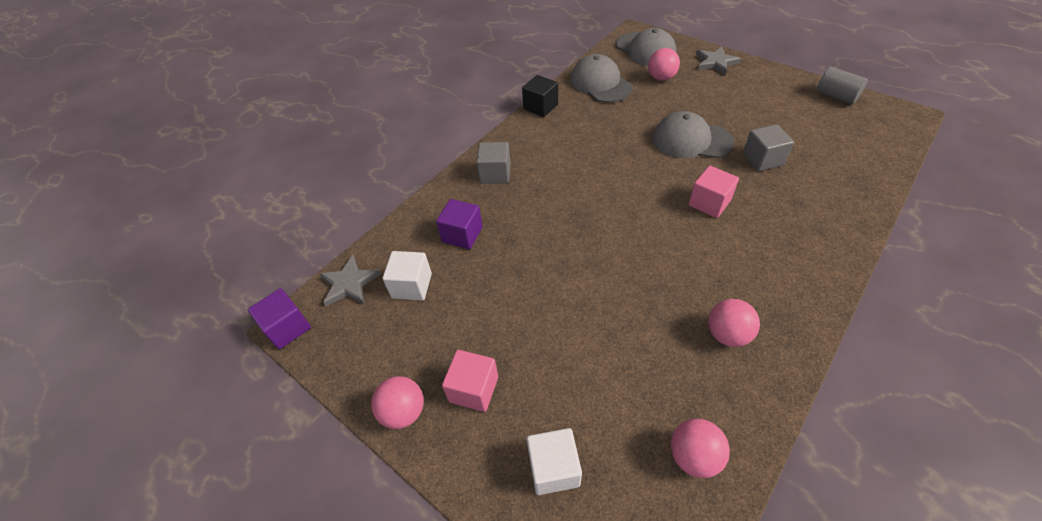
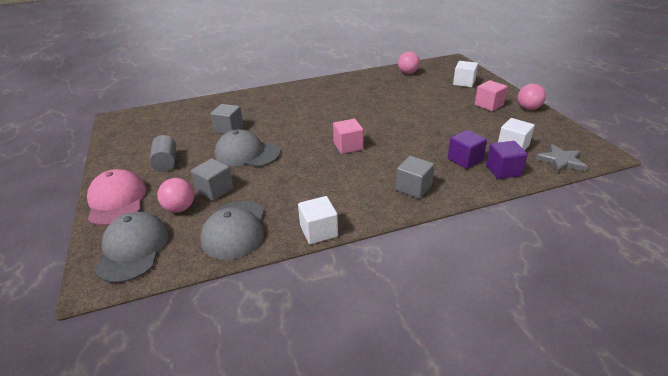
camera: 150 degrees left, 15 degrees down
(287, 328) = (607, 154): purple cube -> purple cube (503, 170)
(540, 107) = (318, 231): black cube -> white cube
(660, 99) = (215, 190): none -> grey cube
(691, 140) = (247, 153): grey cap -> grey cap turned 150 degrees clockwise
(709, 203) = (293, 123): pink cube -> pink cube (348, 146)
(715, 62) = (117, 201): grey star -> pink cap
(727, 334) = (356, 88): pink ball -> none
(836, 96) = (116, 141): grey cylinder -> grey cylinder (166, 162)

